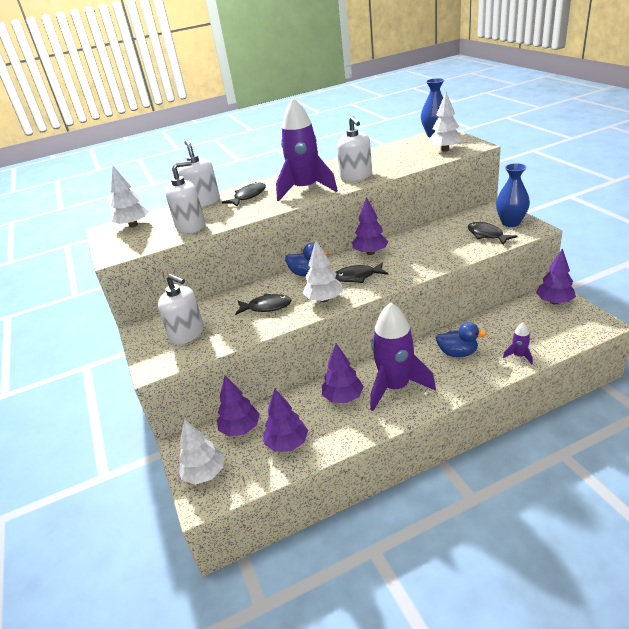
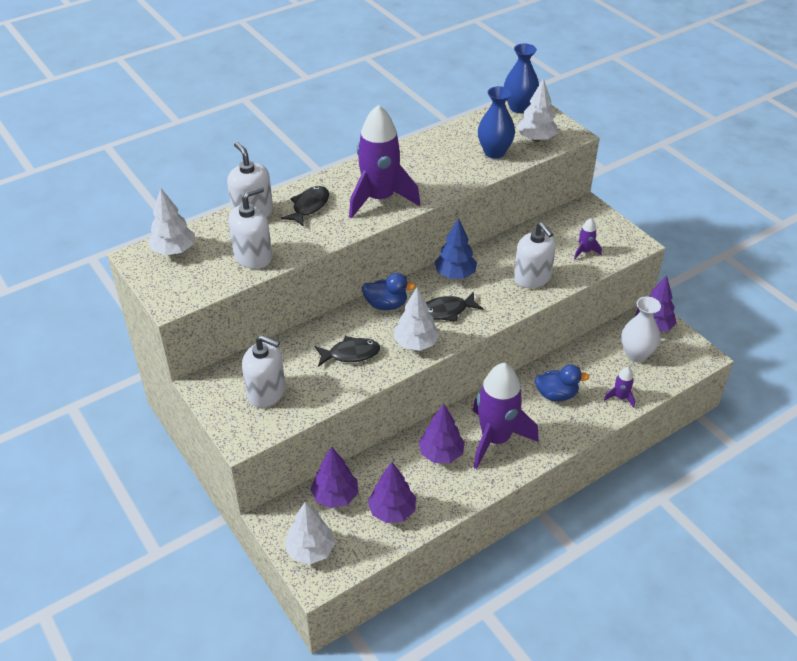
camera: 15 degrees left, 10 degrees up
(356, 176) = (437, 179): white soap dispenser -> white soap dispenser (532, 278)
(370, 253) = (455, 274): purple tree -> blue tree
(487, 235) = (585, 252): black fish -> purple rocket
(510, 223) = (609, 233): blue vase -> blue vase (494, 152)
(536, 323) = (636, 354): none -> white vase

